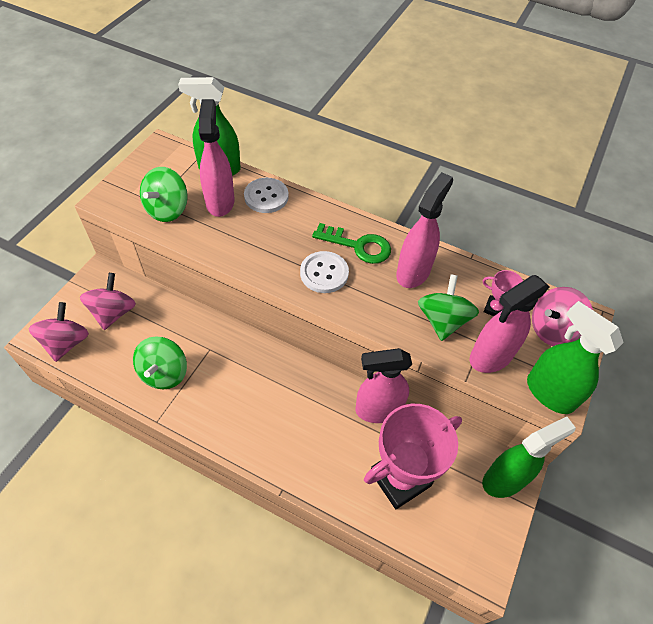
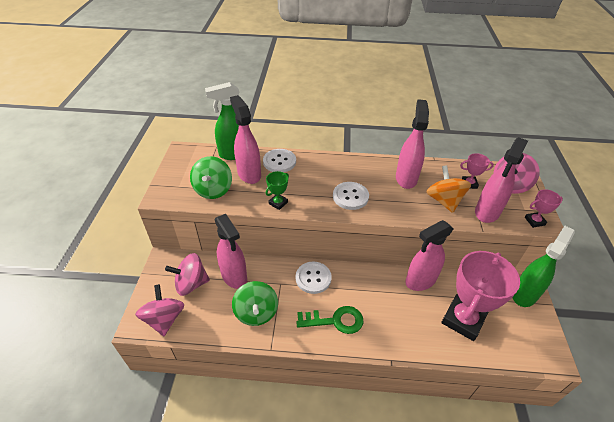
camera: 20 degrees left, 10 degrees down
(113, 312) = (191, 284): pink spinning top -> pink spinning top turned 90 degrees counterclockwise
(163, 321) = (234, 276): none -> pink spray bottle
(231, 252) = (278, 203): none -> green trophy
(250, 357) = (313, 278): none -> white button
(358, 246) = (361, 173): green key -> green key (335, 321)
(442, 320) = (444, 201): green spinning top -> orange spinning top
(549, 393) = (534, 221): green spray bottle -> pink trophy

